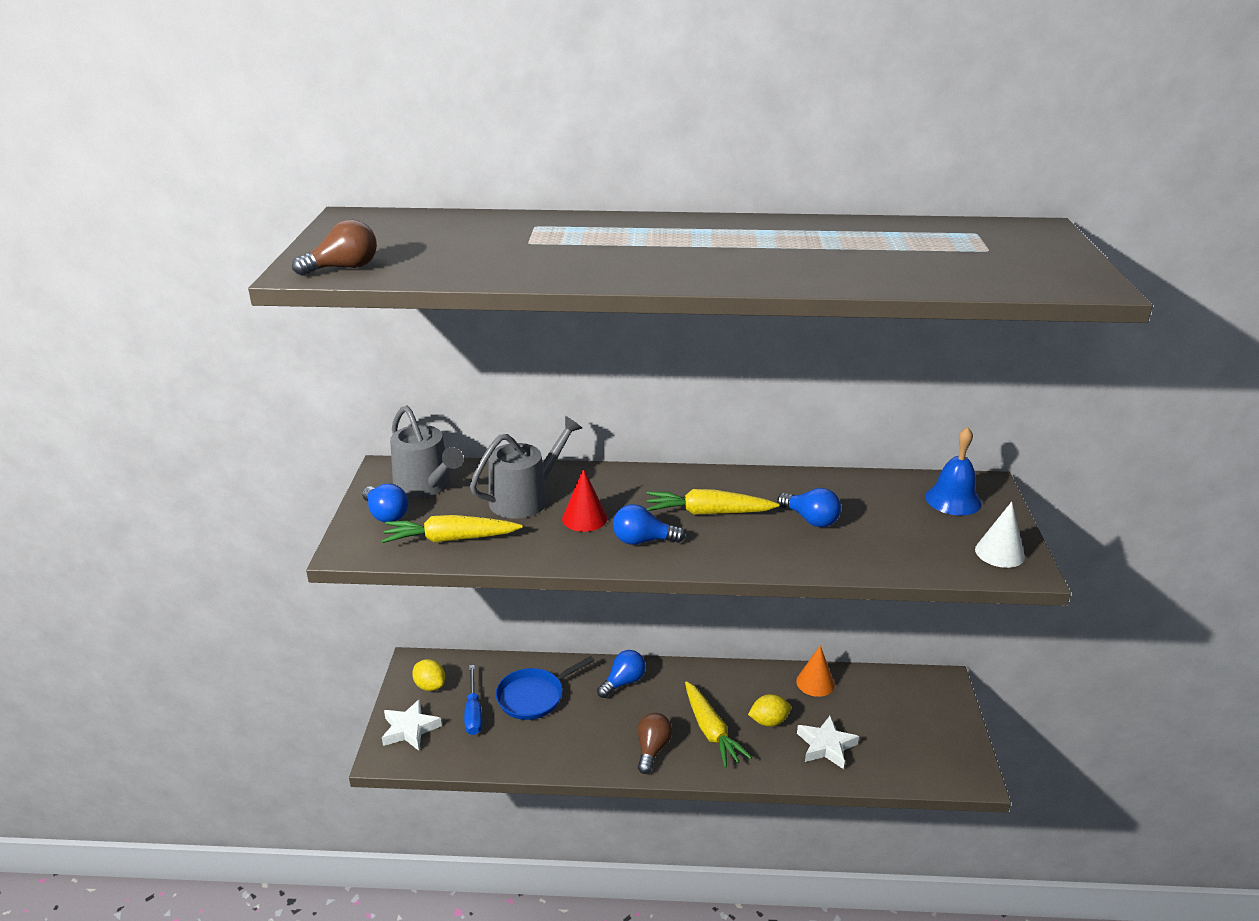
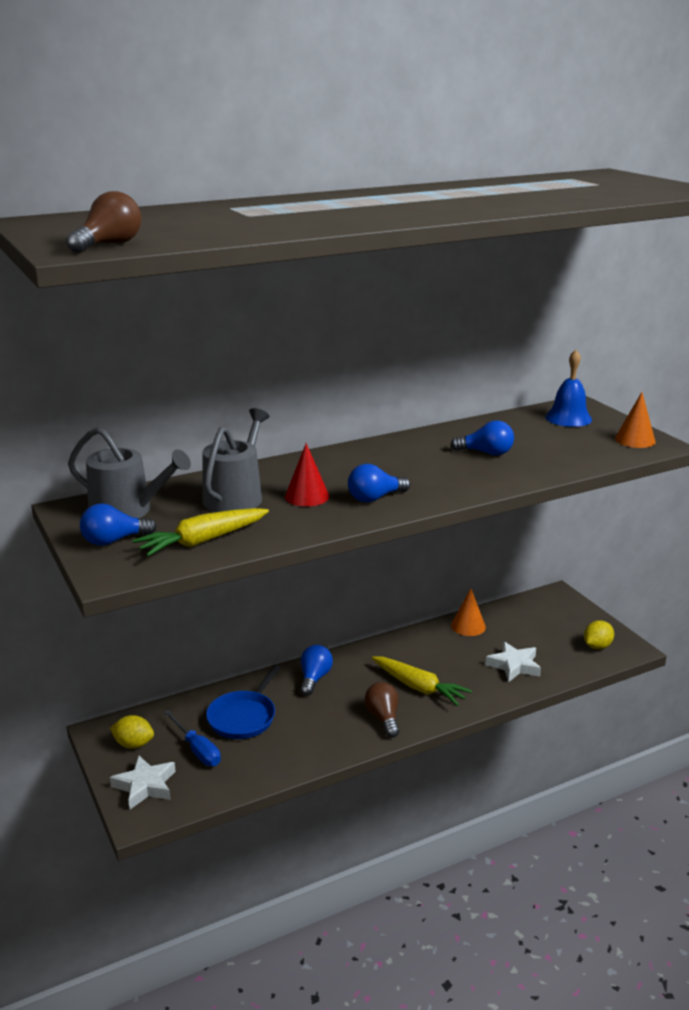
camera: 30 degrees left, 5 degrees down
(386, 514) = (114, 541): blue light bulb -> blue light bulb turned 135 degrees clockwise
(708, 512) = (404, 468): yellow carrot -> none
(768, 721) = (457, 664): yellow lemon -> yellow lemon (597, 646)
(999, 553) = (635, 440): white cone -> orange cone

